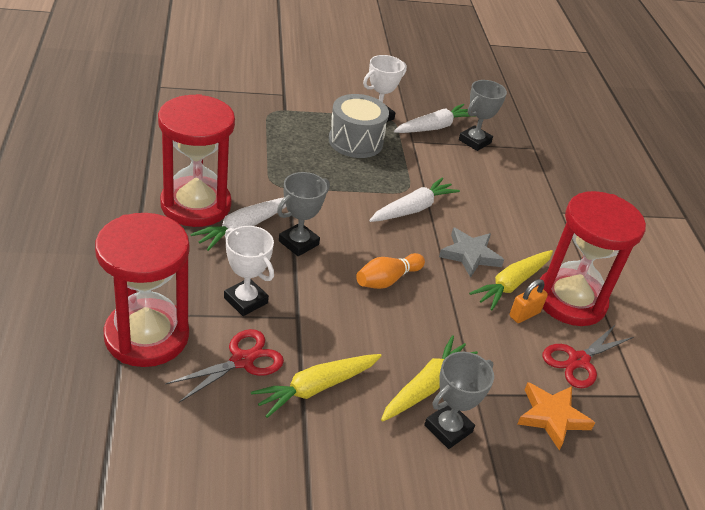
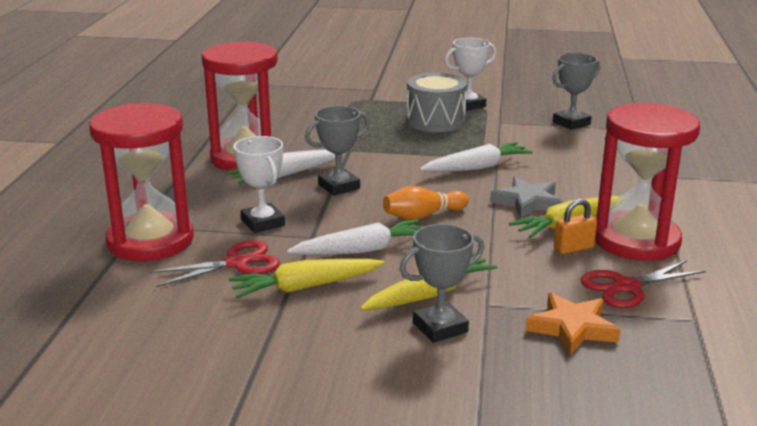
camera: 20 degrees right, 15 degrees down
(434, 127) = (529, 113): white carrot -> white carrot (362, 250)

